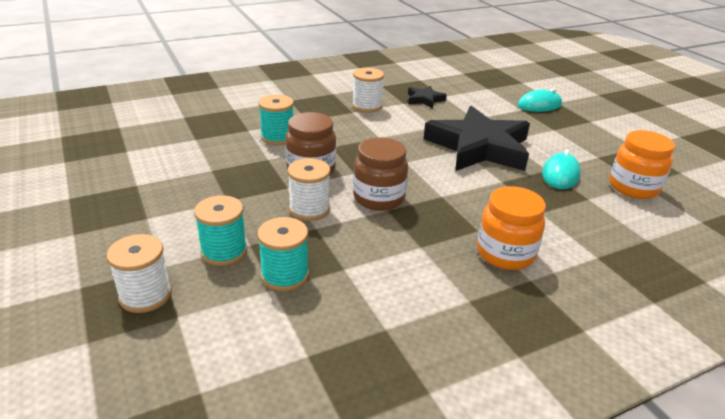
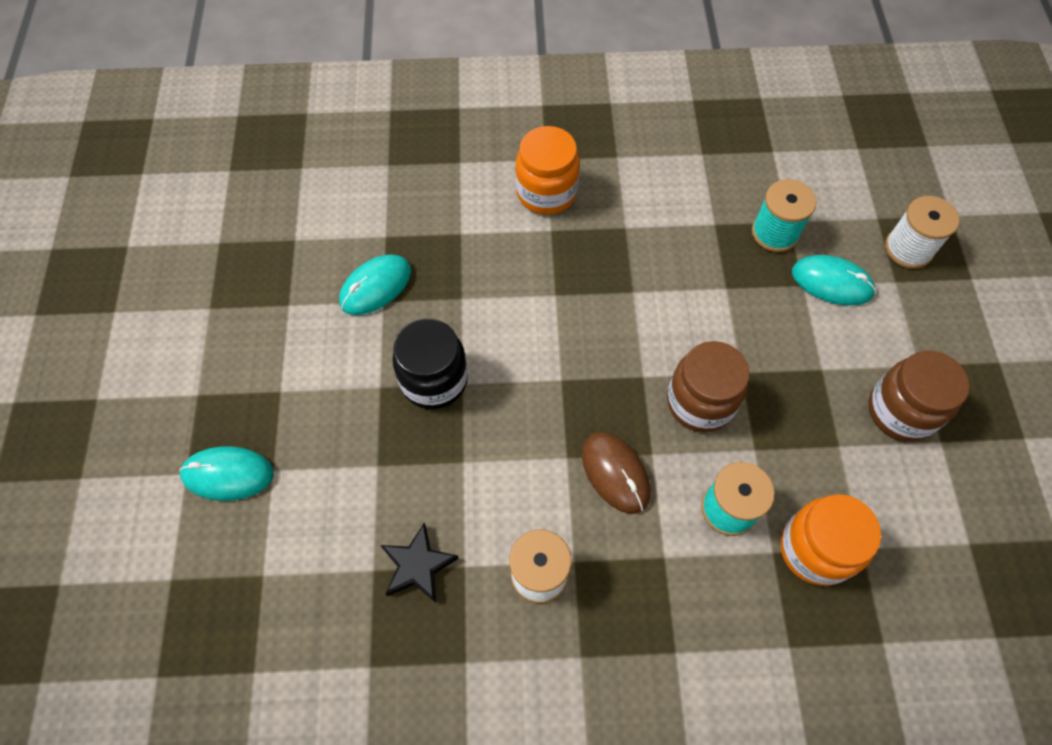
camera: 155 degrees left, 30 degrees up
(224, 251) = (832, 282): turquoise spool -> turquoise mouse
(309, 209) = (725, 320): white spool -> none
(348, 137) = (615, 473): none -> brown mouse
(379, 198) = (634, 314): brown jar -> brown jar (900, 411)
(479, 147) = (434, 380): black star -> black jar
(633, 187) = (312, 236): orange jar -> orange jar (815, 549)

